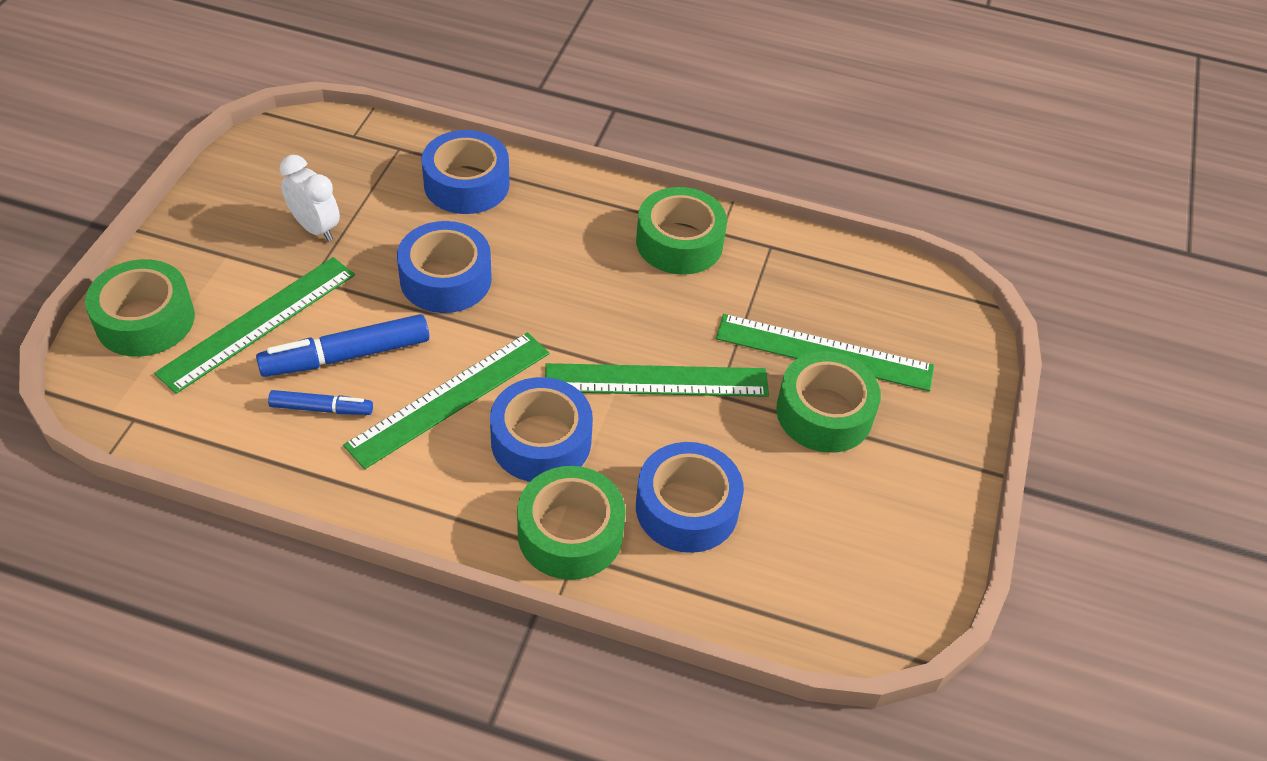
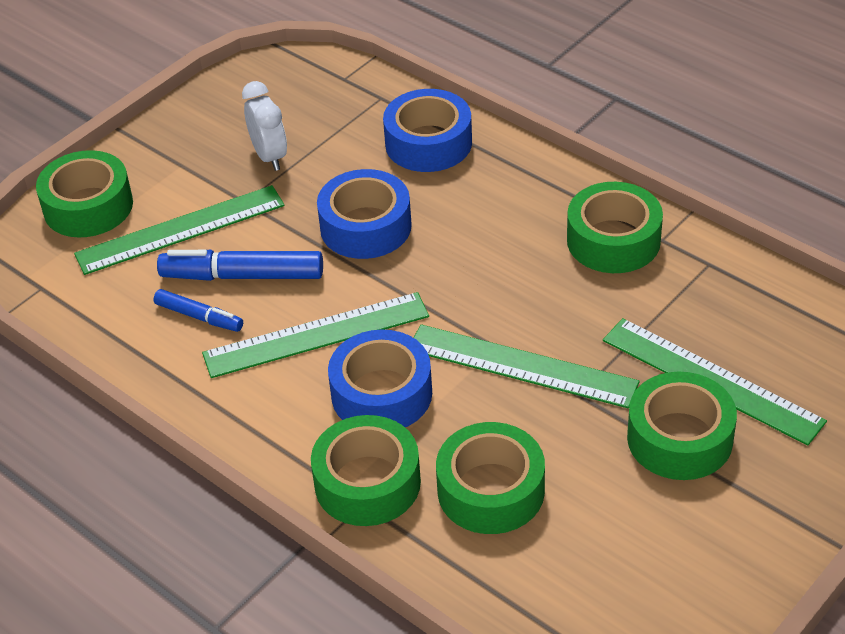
camera: 30 degrees right, 5 degrees down
(687, 508) = (491, 490): blue tape -> green tape

